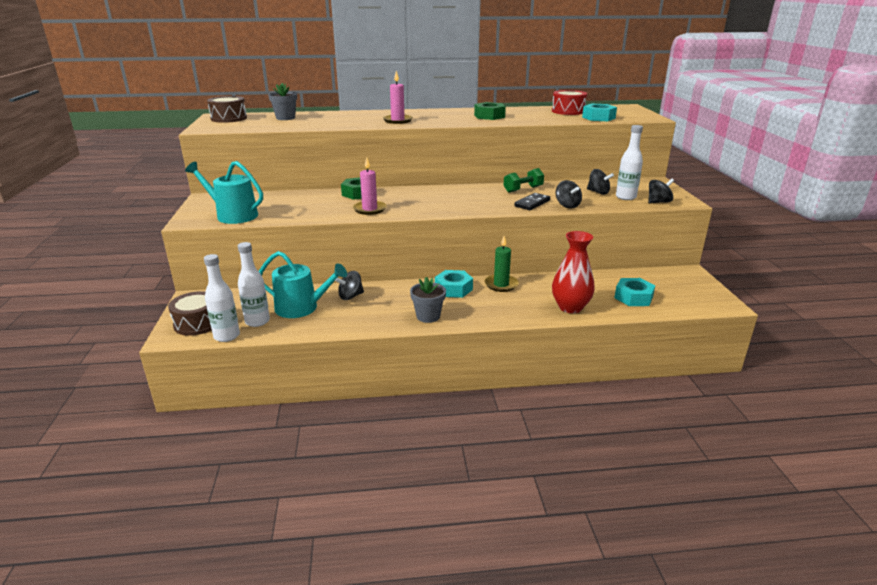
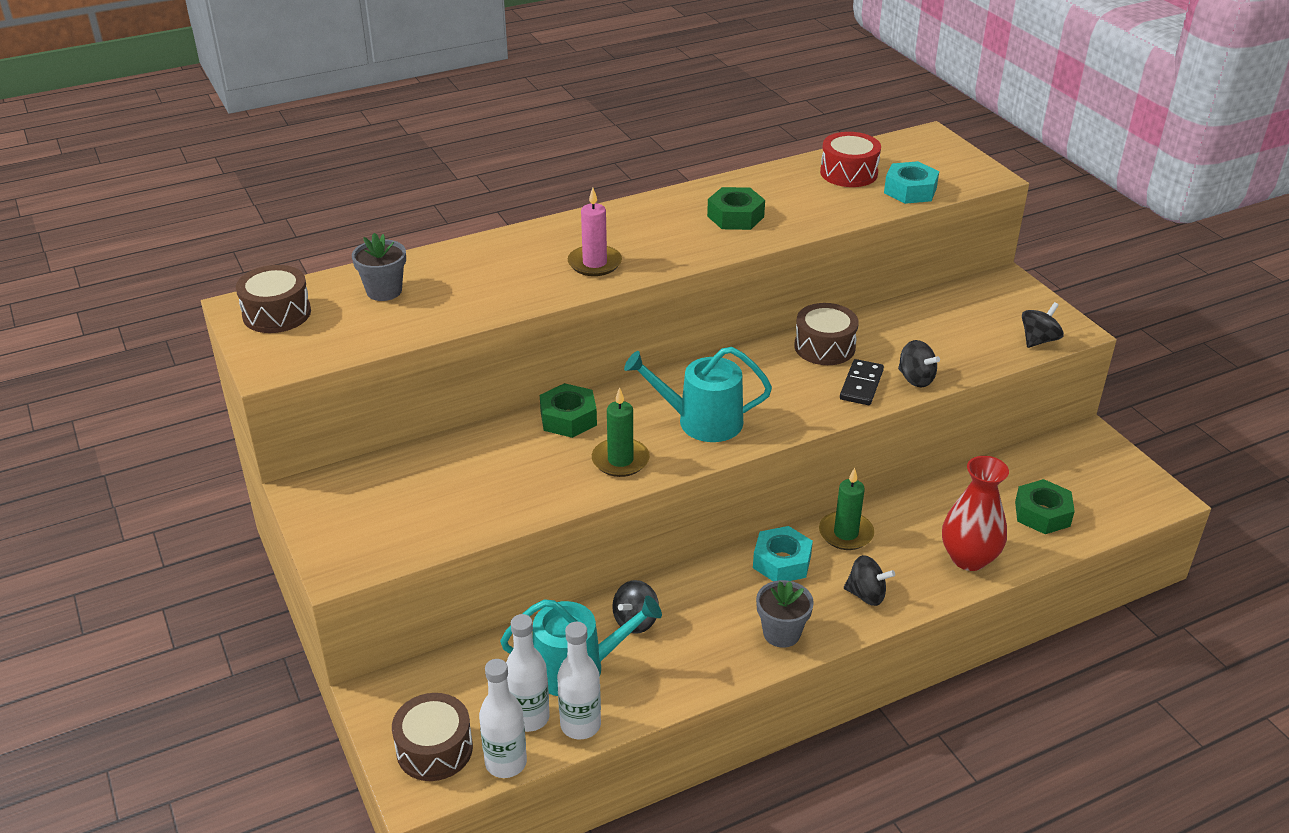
camera: 20 degrees left, 10 degrees up
(233, 215) = (402, 532): turquoise watering can -> turquoise watering can (701, 421)
(369, 209) = (620, 460): pink candle -> green candle
(523, 189) = (824, 347): green dumbbell -> brown drum
(598, 192) = (940, 331): black spinning top -> black spinning top (866, 595)
(625, 197) = (987, 336): white bottle -> white bottle (580, 725)
(633, 297) = (1042, 514): turquoise nut -> green nut

